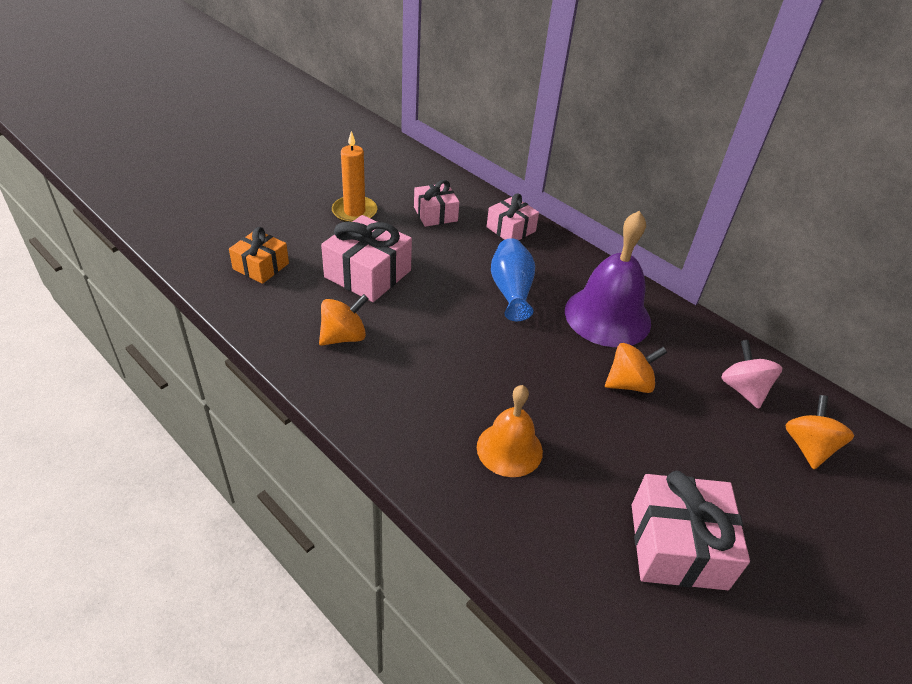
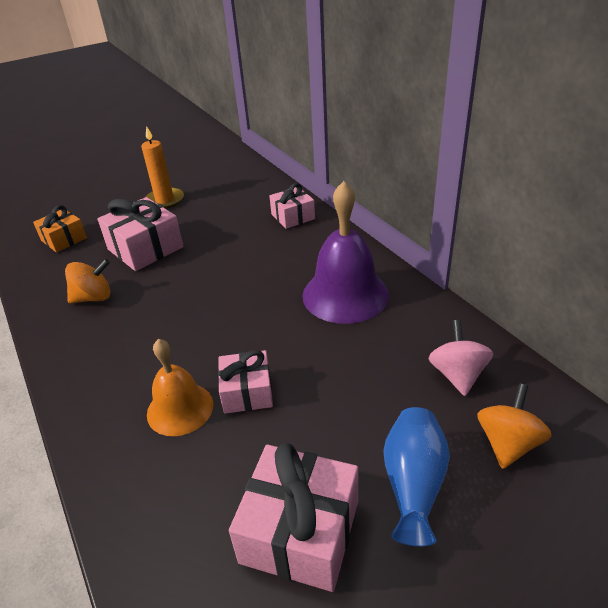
camera: 20 degrees right, 5 degrees down
(435, 214) = (232, 203): pink gift -> pink gift (247, 392)
(511, 291) = (263, 268): blue vase -> blue vase (413, 484)
(629, 383) = (334, 358): orange spinning top -> none

